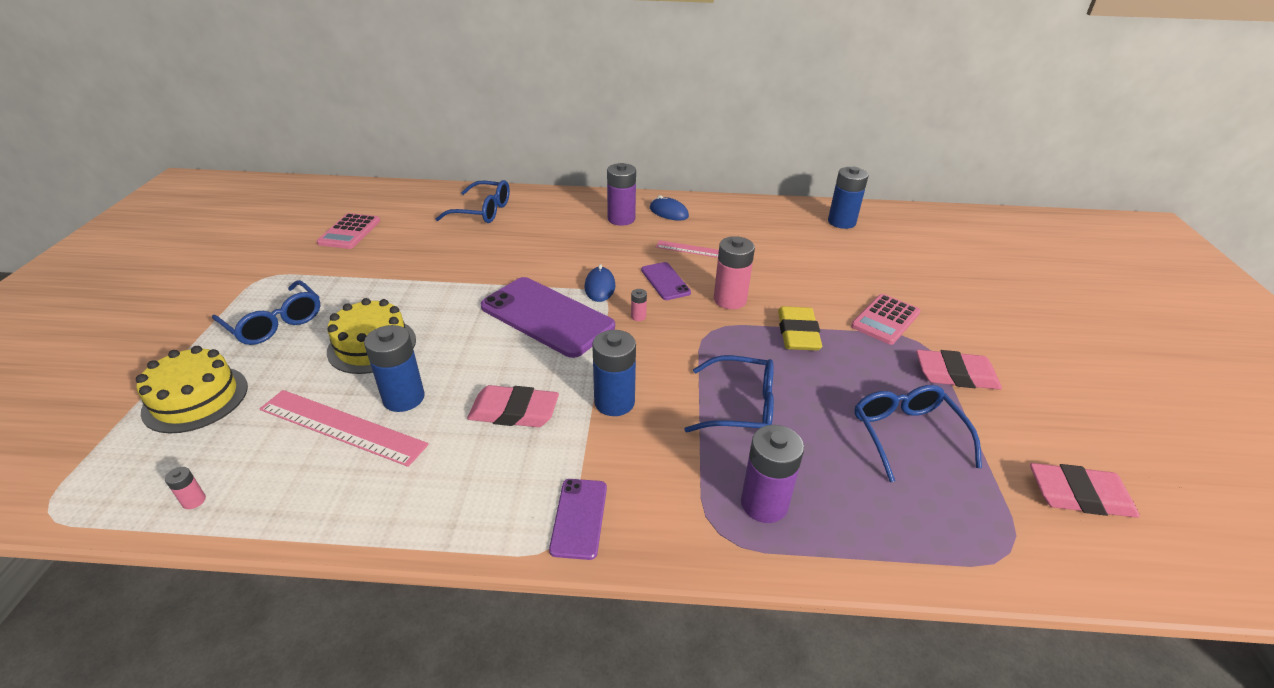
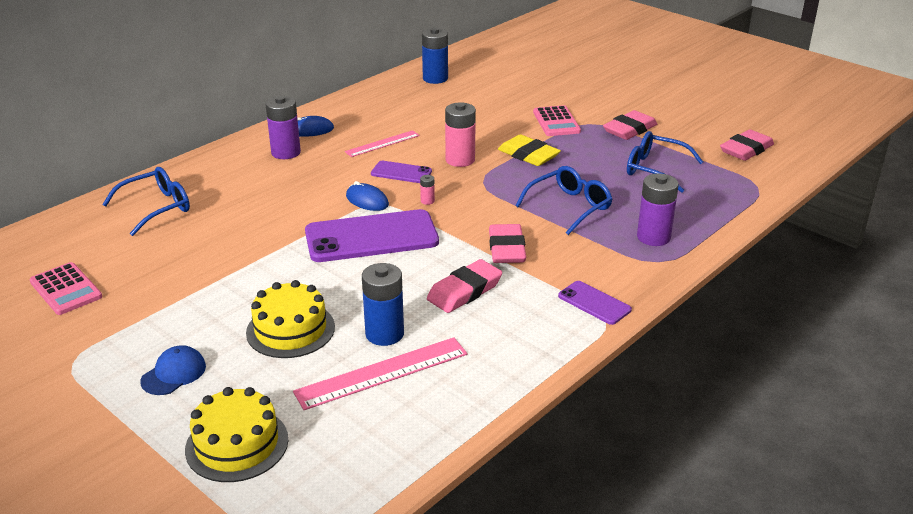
camera: 50 degrees left, 5 degrees down
(194, 501) = (382, 468): pink battery -> none
(275, 323) = (174, 373): blue glasses -> blue cap
(614, 402) = (506, 248): blue battery -> pink eraser

